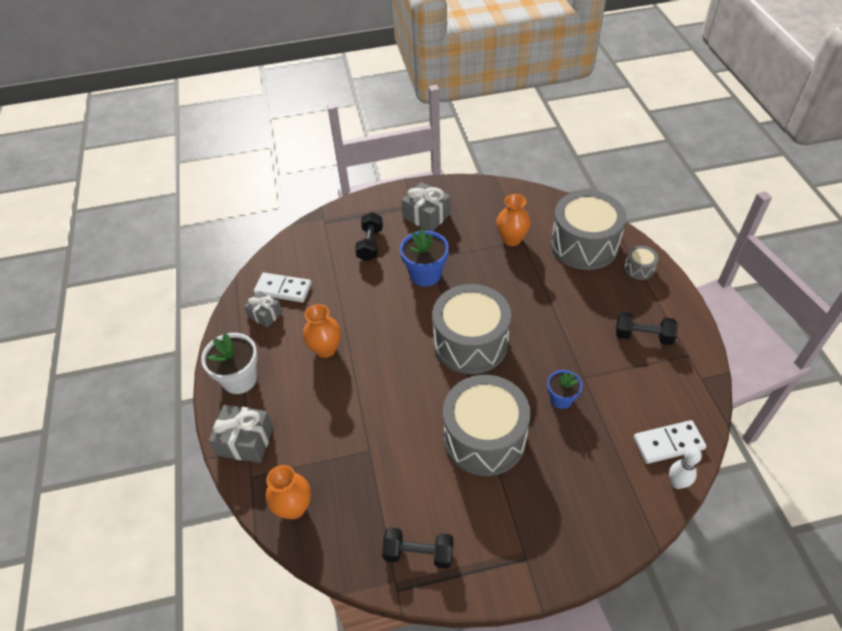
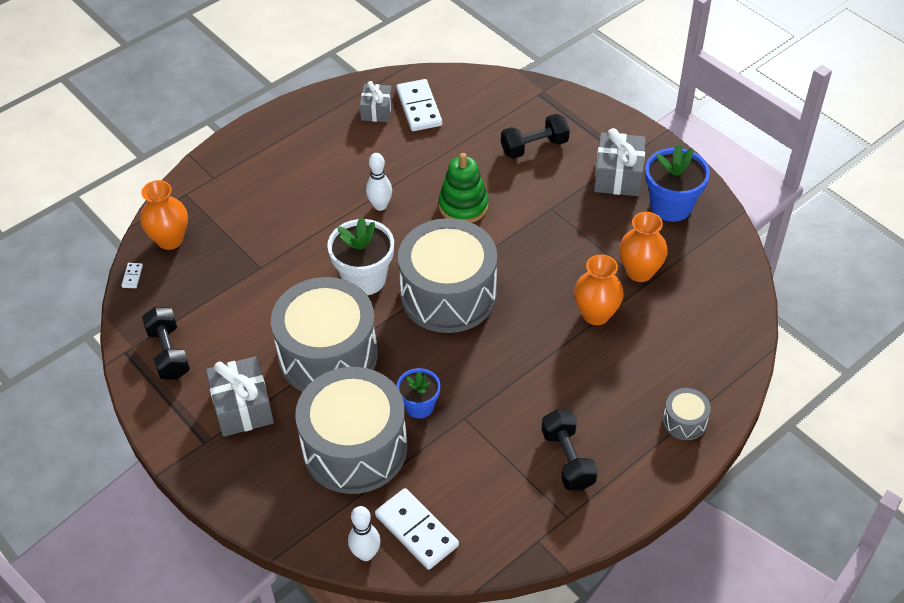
camera: 60 degrees right, 0 degrees up
(239, 379) = (286, 132): white flower pot -> white flower pot (364, 279)
(245, 441) = (220, 171): grey gift -> grey gift (242, 407)
(315, 553) = (132, 276): none -> white domino
(325, 349) = (362, 178): orange vase -> orange vase (596, 314)
(361, 349) = (380, 206): none -> white bowling pin
(395, 302) = (463, 206): none -> green stacking toy
(425, 274) = (522, 214): blue flower pot -> blue flower pot (671, 206)
(584, 245) = (685, 348): grey drum -> grey drum (355, 448)

